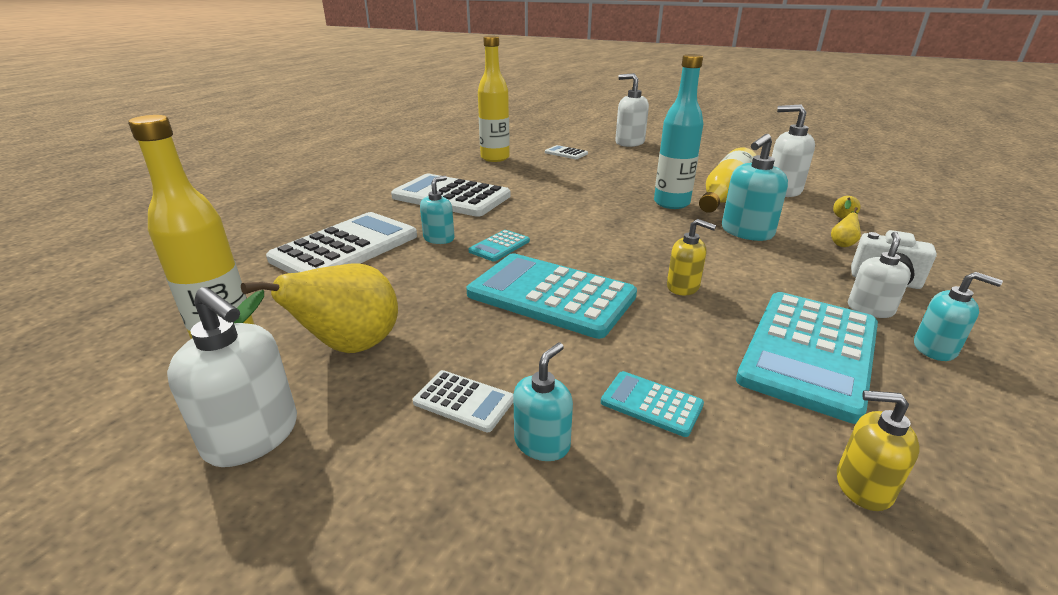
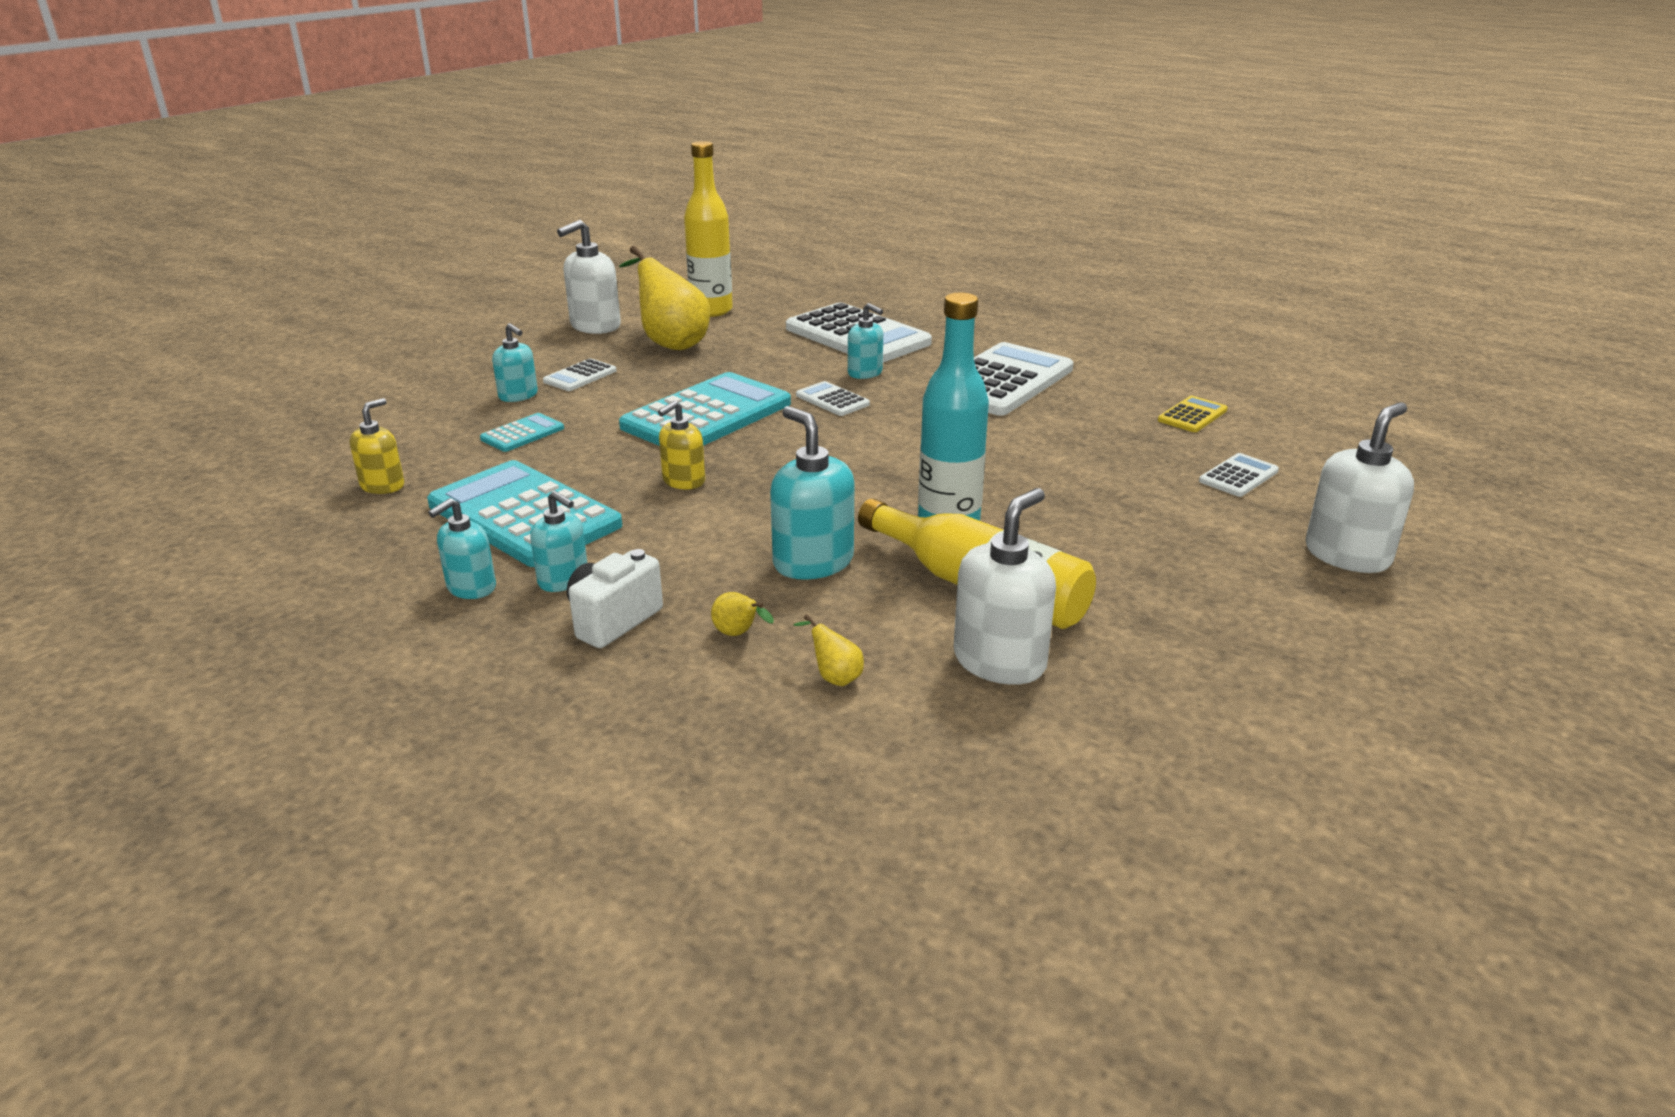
camera: 100 degrees right, 0 degrees up
(495, 158) = (1192, 415): yellow bottle -> yellow calculator
(499, 246) = (832, 400): turquoise calculator -> white calculator
(870, 309) = (564, 580): white soap dispenser -> turquoise soap dispenser

